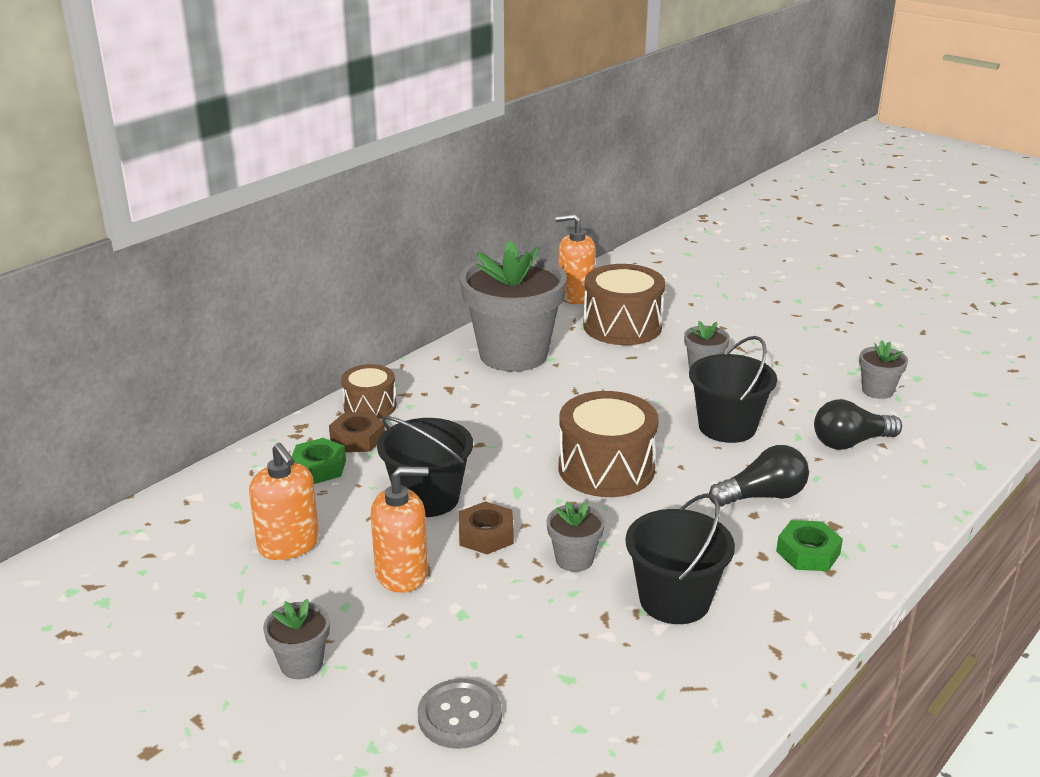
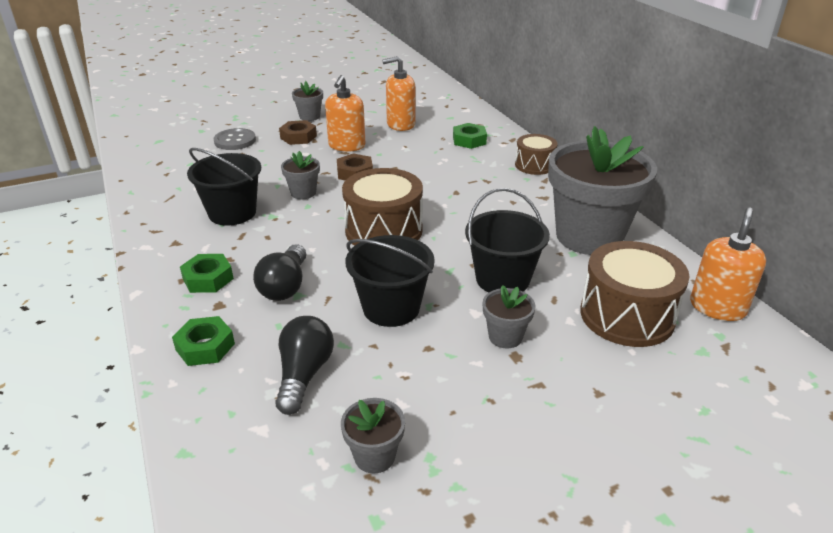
camera: 115 degrees right, 5 degrees up
(357, 438) = (494, 155): brown nut -> brown nut (298, 137)
(428, 498) = (408, 164): black bucket -> black bucket (502, 279)
(887, 506) = (205, 346): none -> green nut

